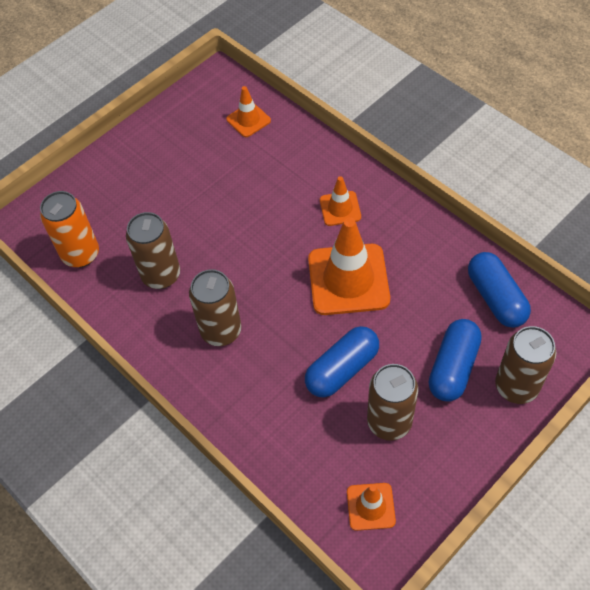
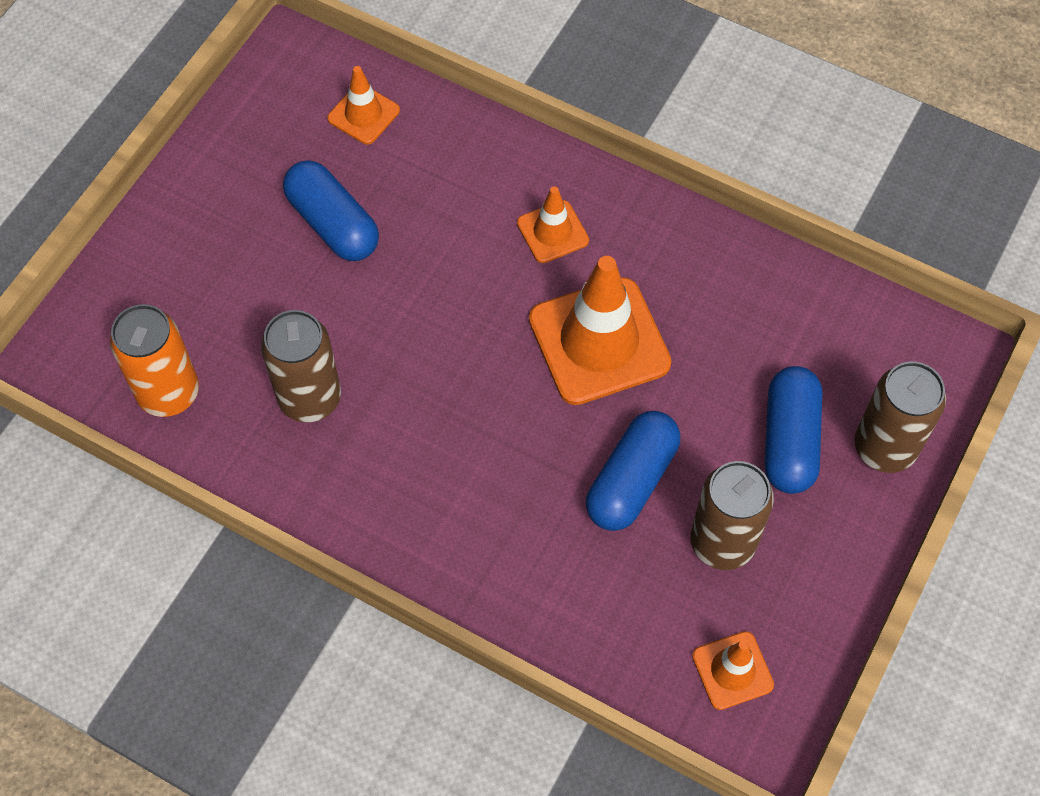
camera: 20 degrees left, 5 degrees up
(221, 331) = (432, 464): brown can -> none
(495, 298) = (820, 322): blue capsule -> blue capsule (333, 224)

